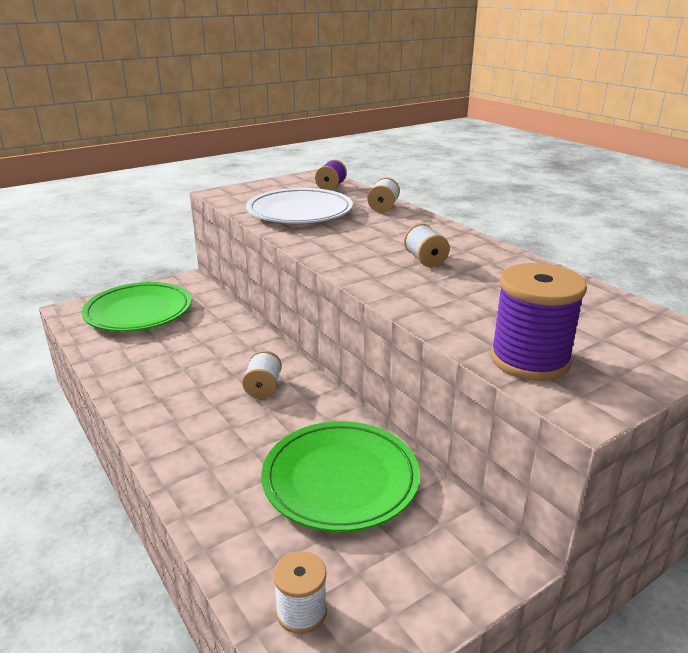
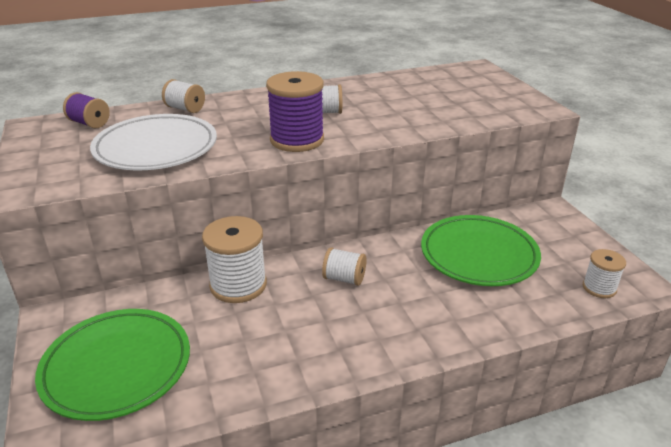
camera: 75 degrees left, 5 degrees up
(240, 336) = (238, 285): none -> white spool
(529, 360) = (491, 110): purple spool -> purple spool (297, 140)

